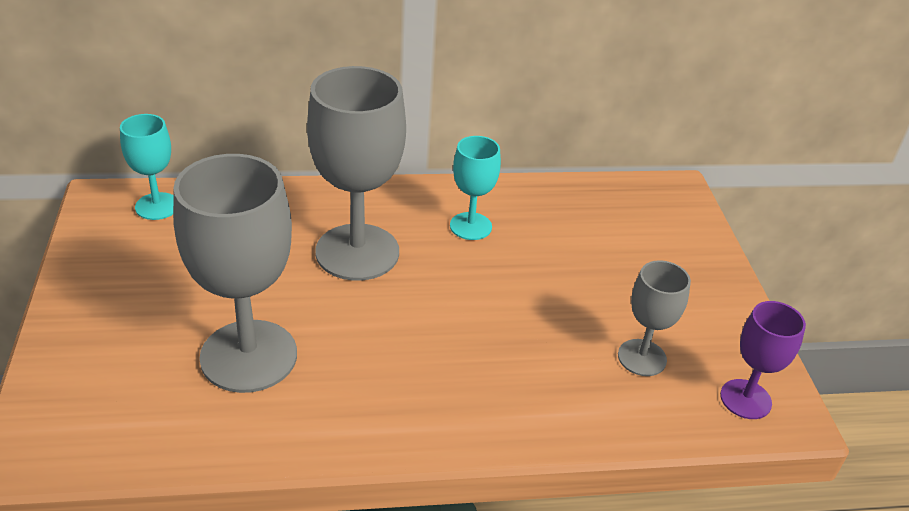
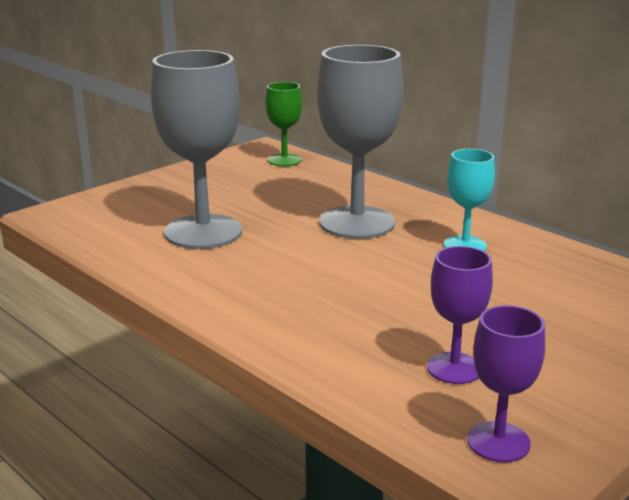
camera: 55 degrees right, 15 degrees down
(157, 206) = (284, 160): turquoise goblet -> green goblet
(642, 357) = (454, 368): grey goblet -> purple goblet

